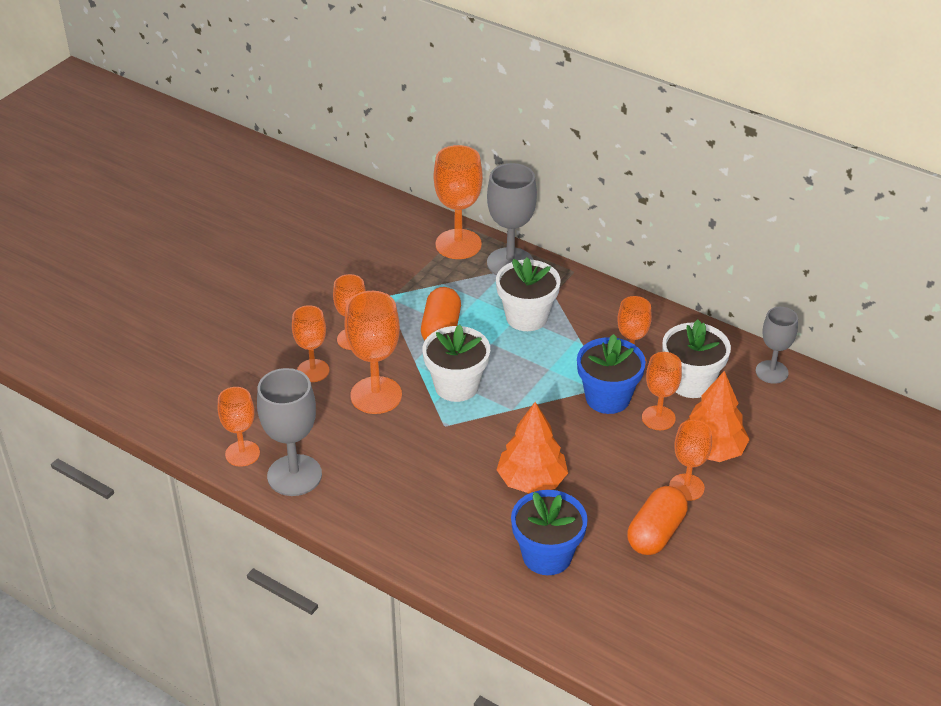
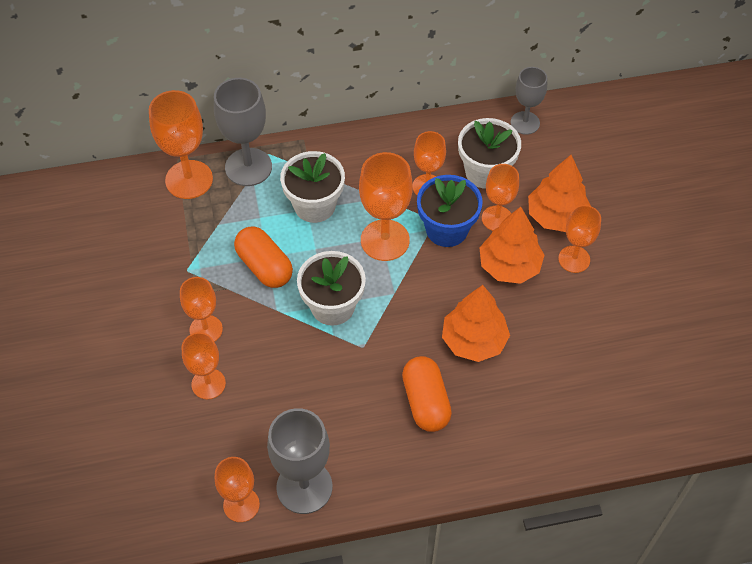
camera: 45 degrees left, 15 degrees up
(376, 395) = (283, 364): orange goblet -> orange goblet (385, 240)
(547, 555) = (551, 391): blue flower pot -> none
(626, 454) = (509, 266): none -> orange tree
(656, 533) = (595, 312): orange capsule -> orange capsule (425, 402)

